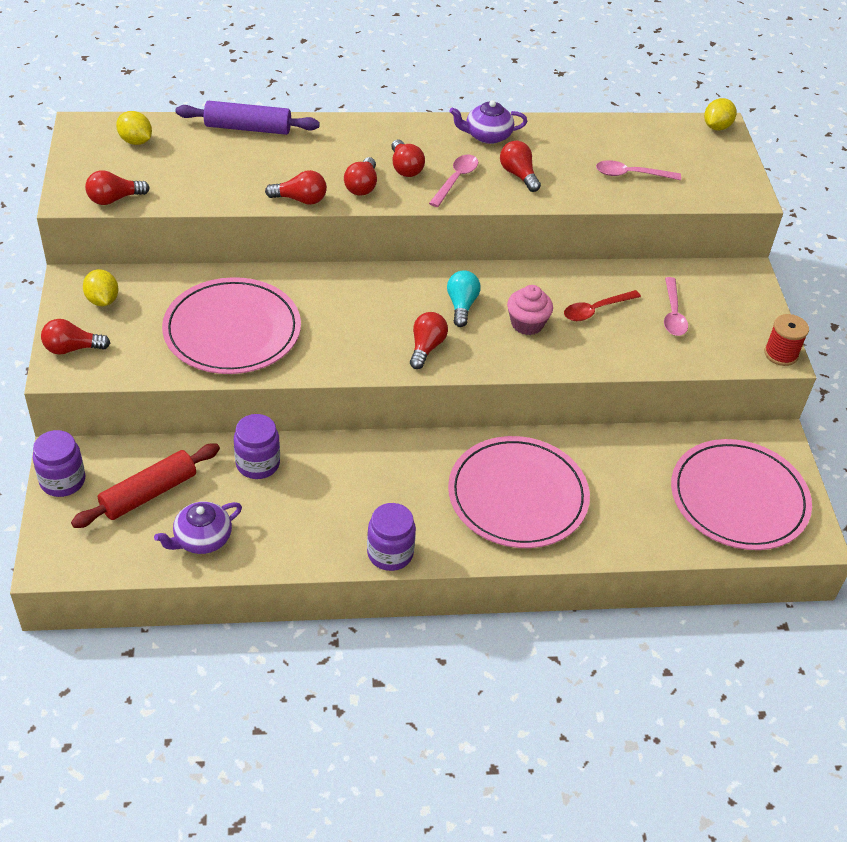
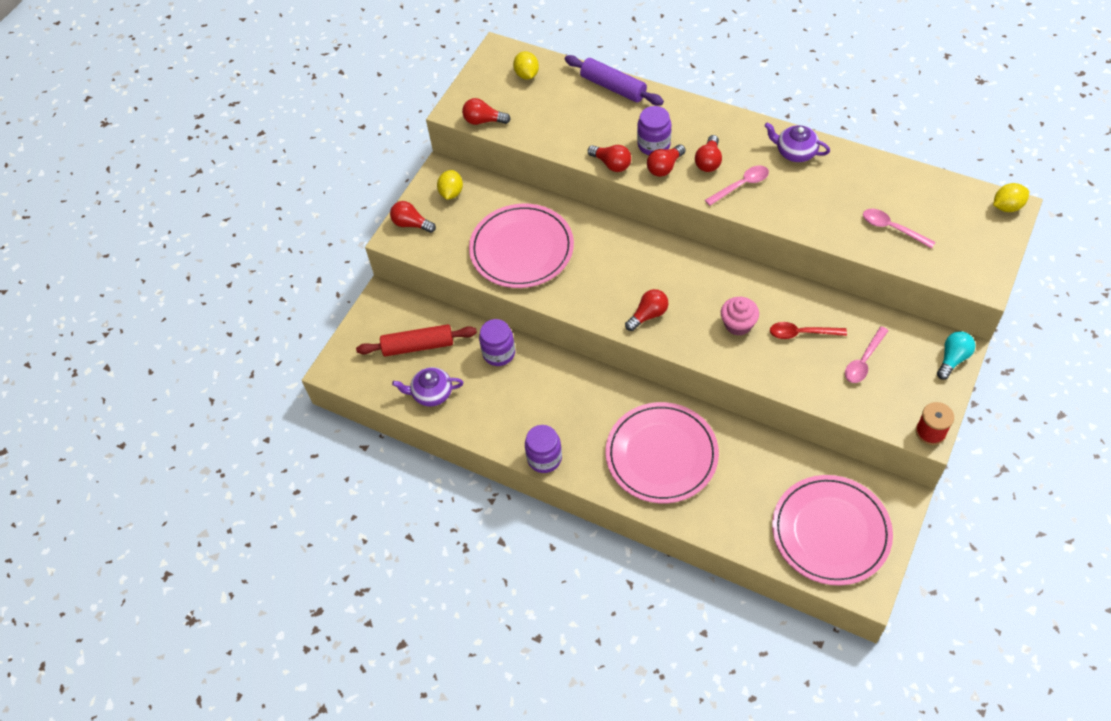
camera: 40 degrees right, 10 degrees up
(62, 481) = (372, 314): purple jar -> purple jar (654, 145)
(461, 305) = (698, 290): turquoise light bulb -> turquoise light bulb (953, 359)
(518, 175) = (795, 197): red light bulb -> none

